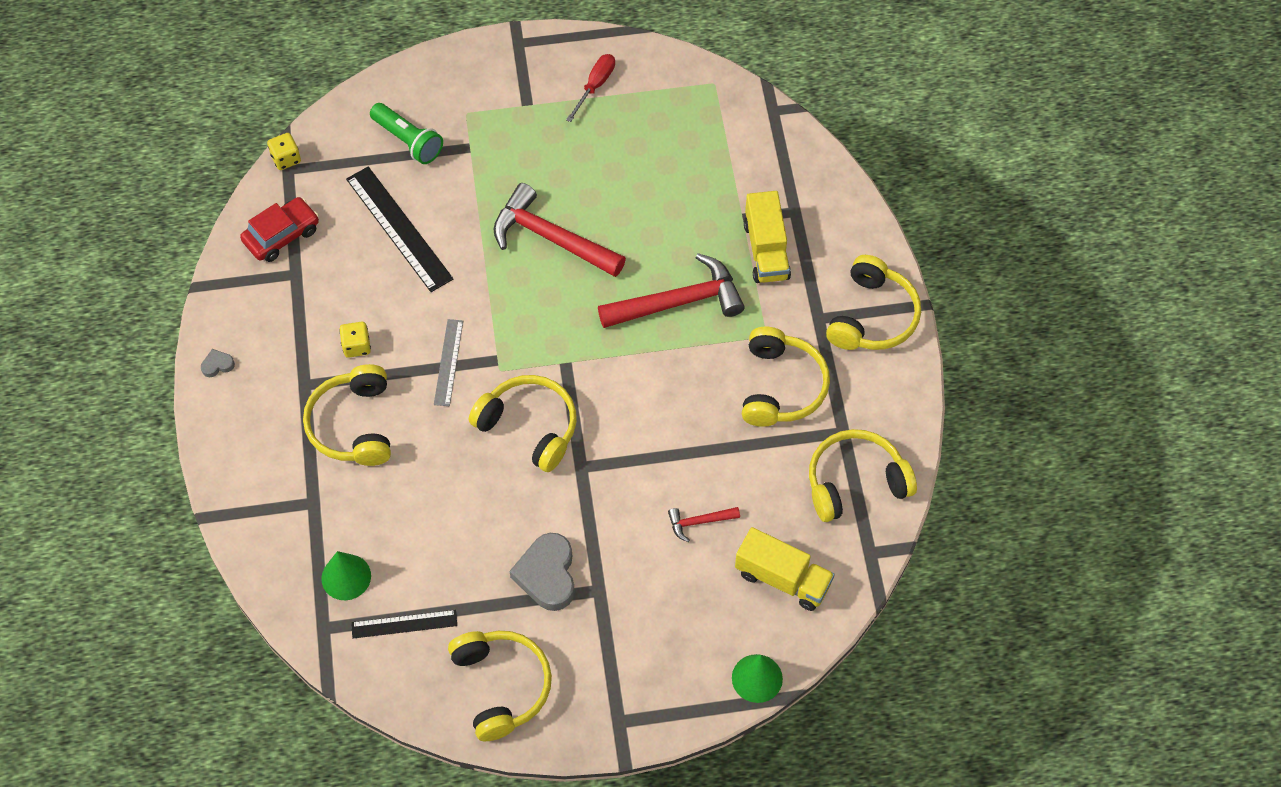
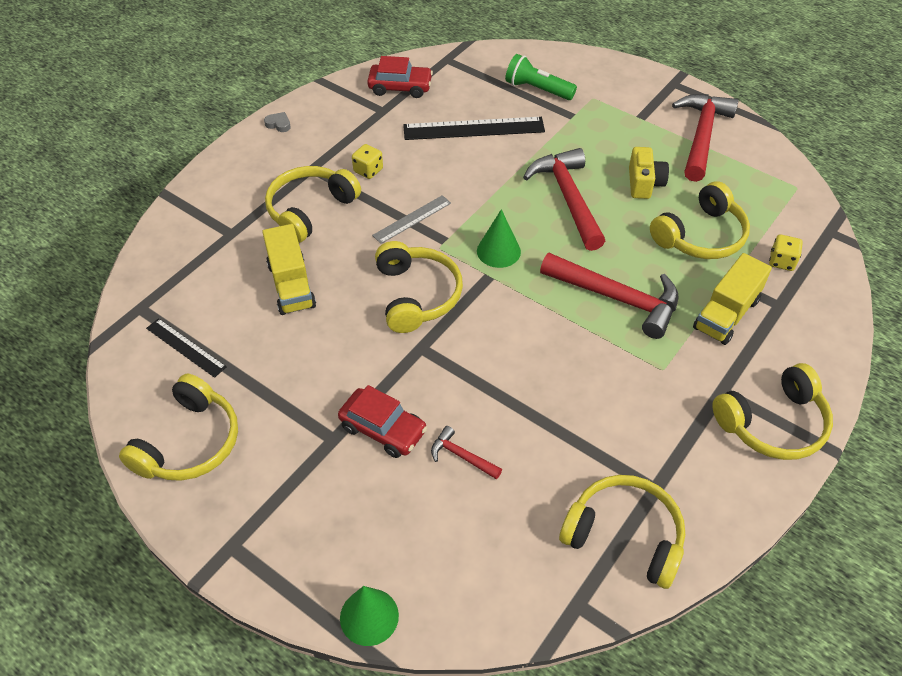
camera: 45 degrees right, 10 degrees down
(286, 159) = (452, 54): yellow dice -> yellow dice (781, 261)
(346, 577) = (191, 290): green cone -> green cone (498, 251)
(398, 229) = (473, 128): black ruler -> black ruler turned 75 degrees clockwise
(408, 141) = (537, 89): green flashlight -> green flashlight turned 120 degrees clockwise
(547, 575) = (311, 397): grey heart -> none
(595, 86) = (702, 136): red screwdriver -> red hammer
(596, 174) = (644, 183): none -> yellow camera
(625, 551) = (383, 429): none -> red car
(781, 386) = (637, 414): yellow headphones -> yellow headphones (701, 236)
(782, 578) = (479, 557): yellow truck -> yellow truck (291, 285)

